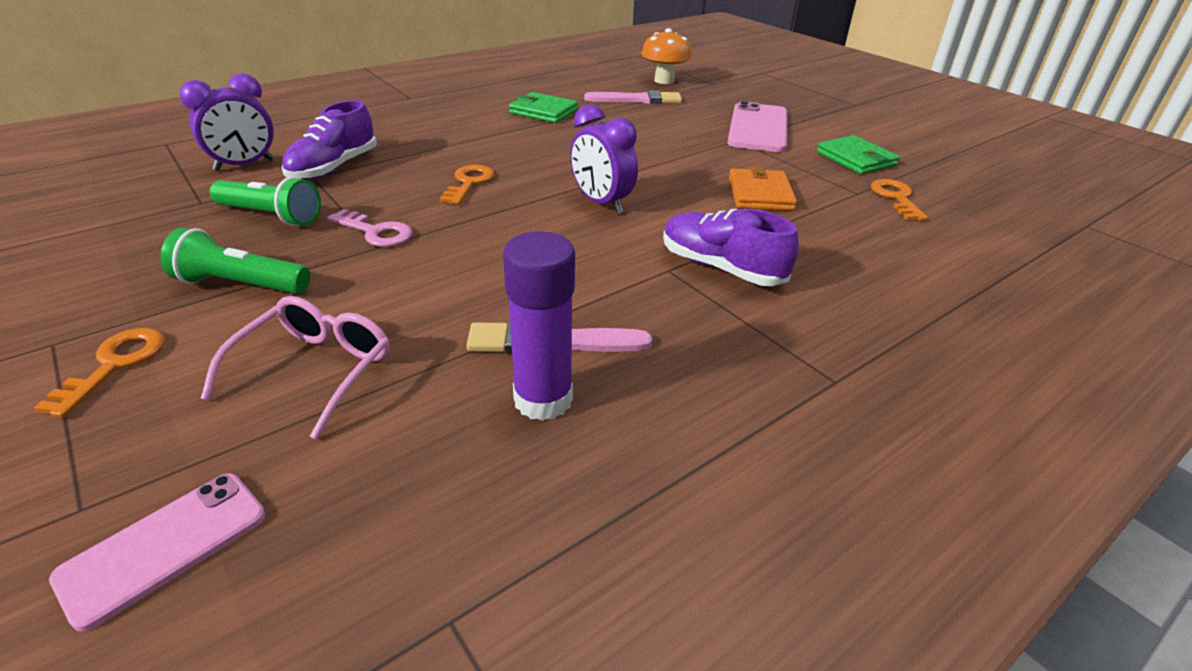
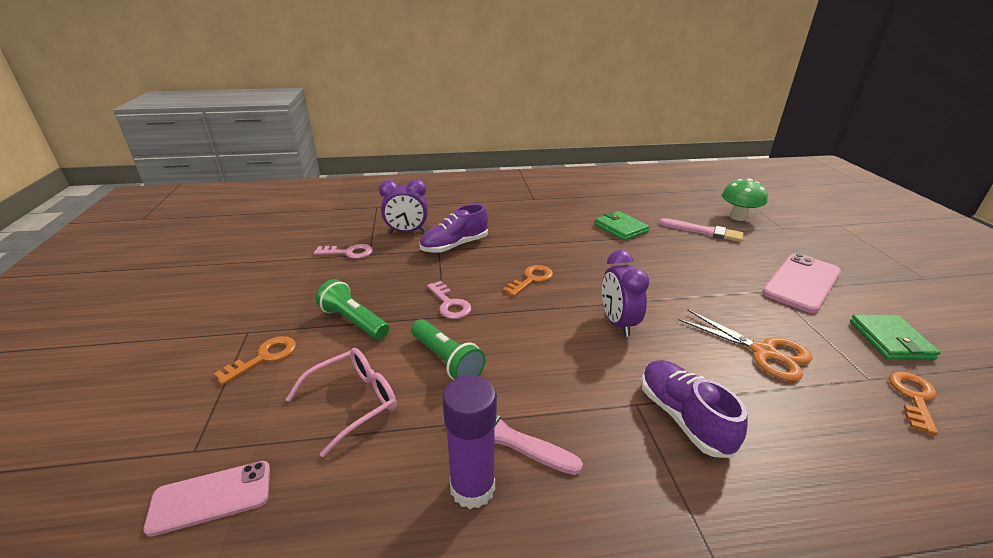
camera: 30 degrees right, 5 degrees down
(162, 207) = (348, 252): none -> pink key
(271, 216) = (399, 274): green flashlight -> green flashlight (447, 360)
(664, 80) = (738, 217): orange mushroom -> green mushroom
(760, 194) = (764, 352): orange wallet -> orange scissors

